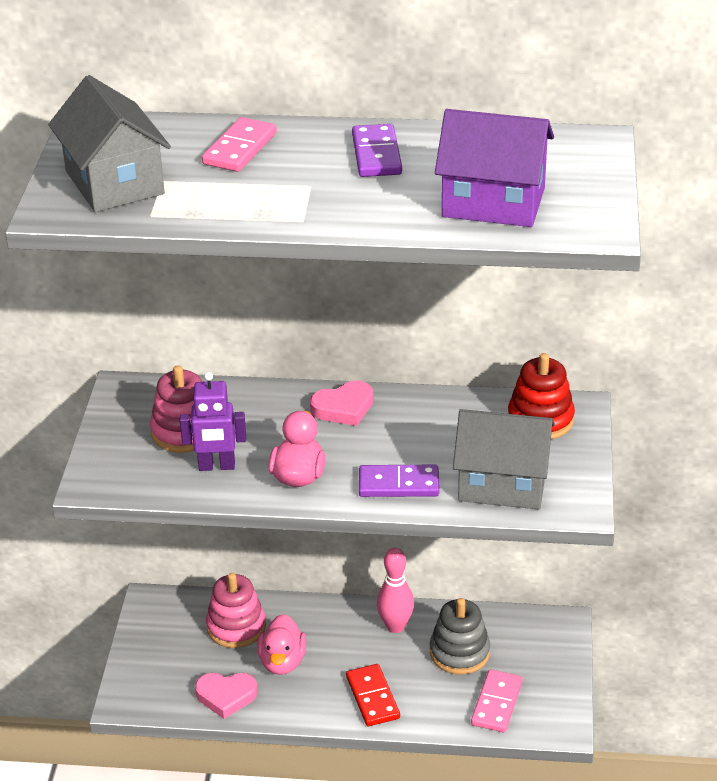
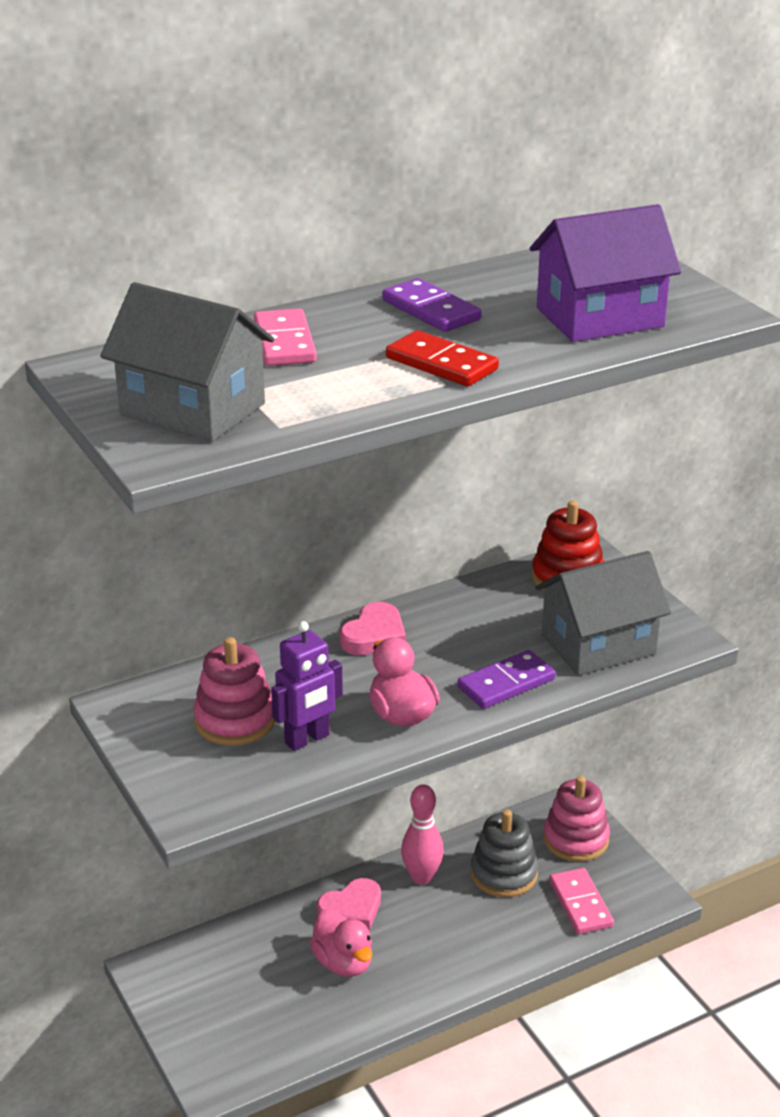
camera: 35 degrees left, 5 degrees down
(226, 696) = (317, 1024): pink heart -> pink heart (351, 909)
(236, 627) = (264, 951): pink stacking toy -> pink stacking toy (576, 839)
(373, 697) = (463, 954): red domino -> red domino (441, 364)

